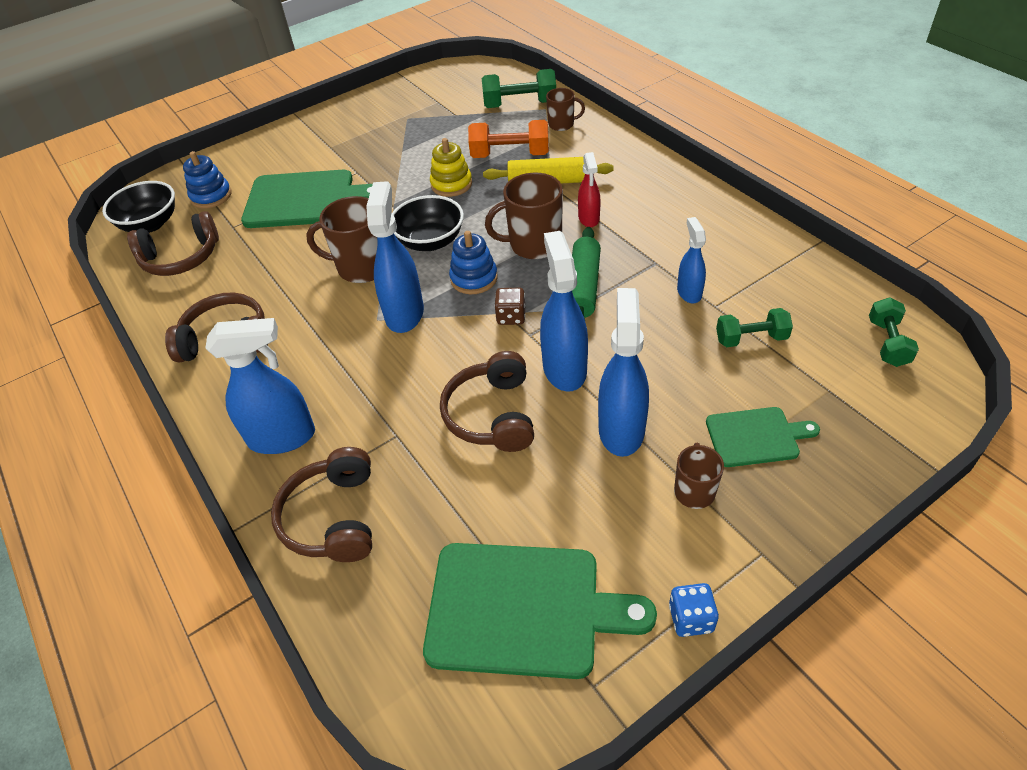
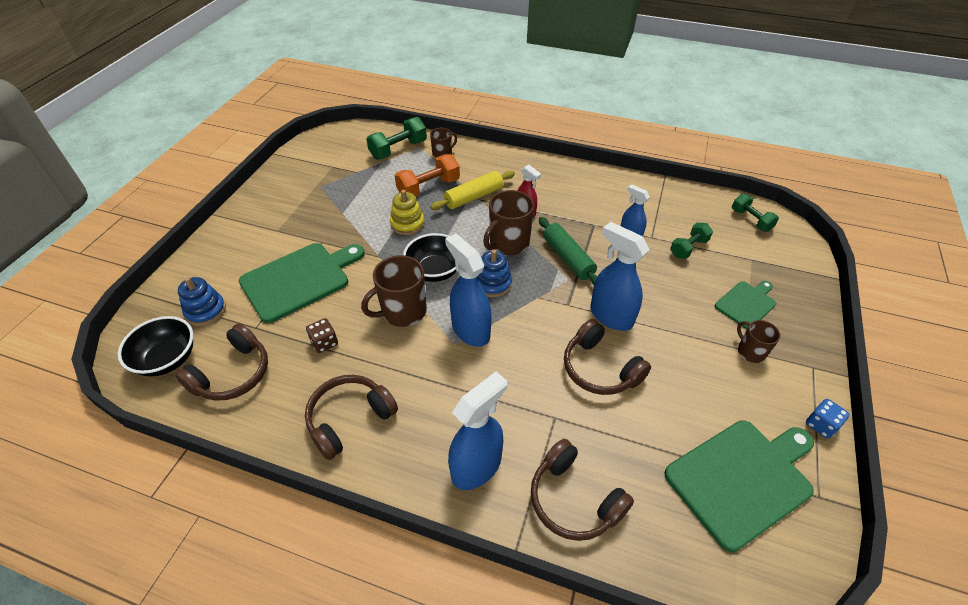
camera: 40 degrees left, 0 degrees up
(511, 316) = (544, 298): brown dice -> brown dice (324, 342)
(621, 429) = (679, 337): blue spray bottle -> none

